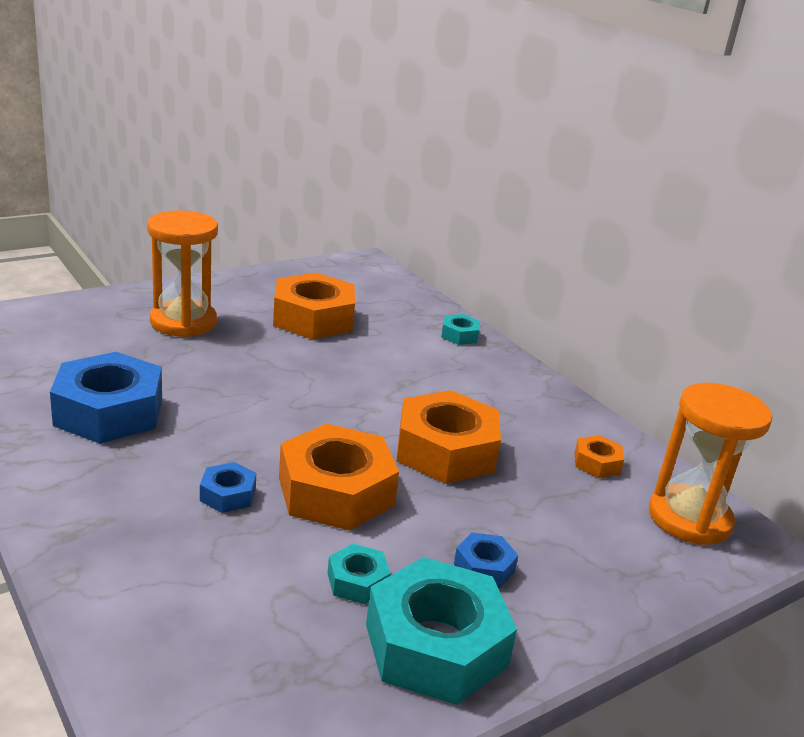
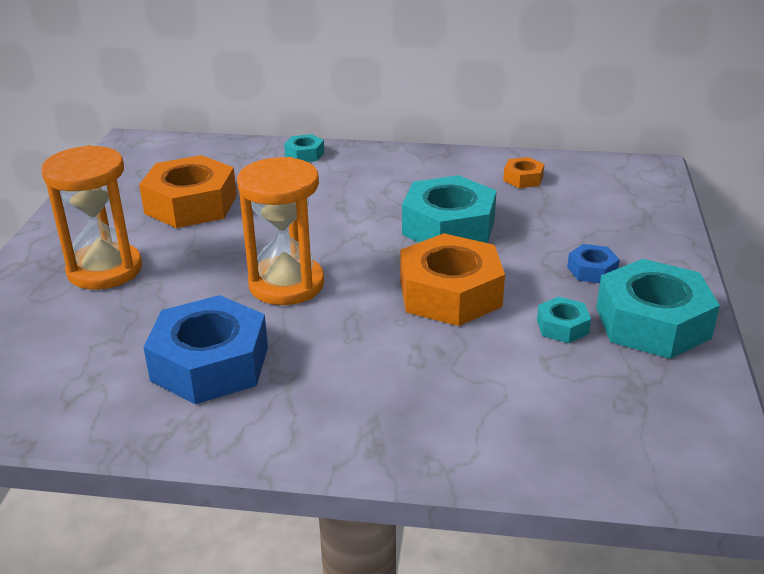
camera: 45 degrees left, 5 degrees up
(228, 495) = (403, 344): blue nut -> none
(445, 451) = (448, 227): orange nut -> turquoise nut
(689, 518) = (609, 176): orange hourglass -> orange hourglass (286, 284)

